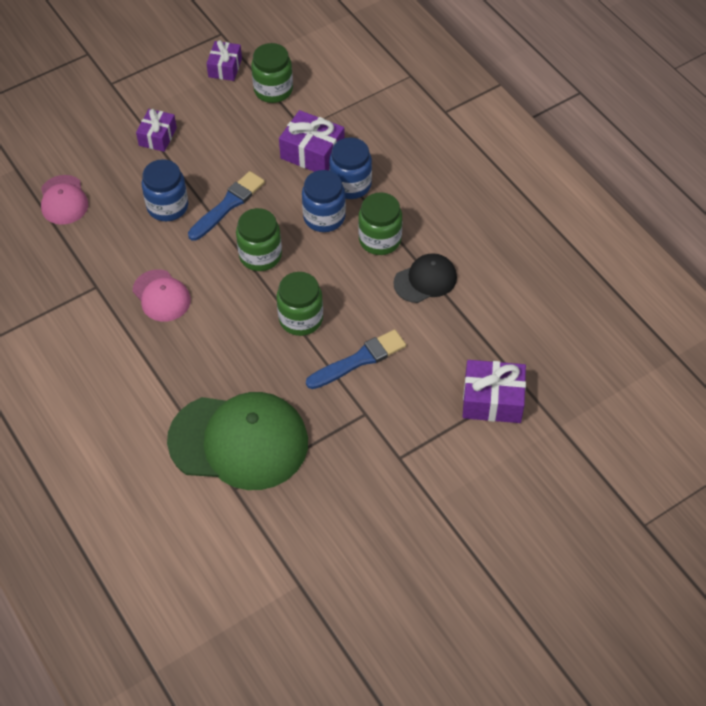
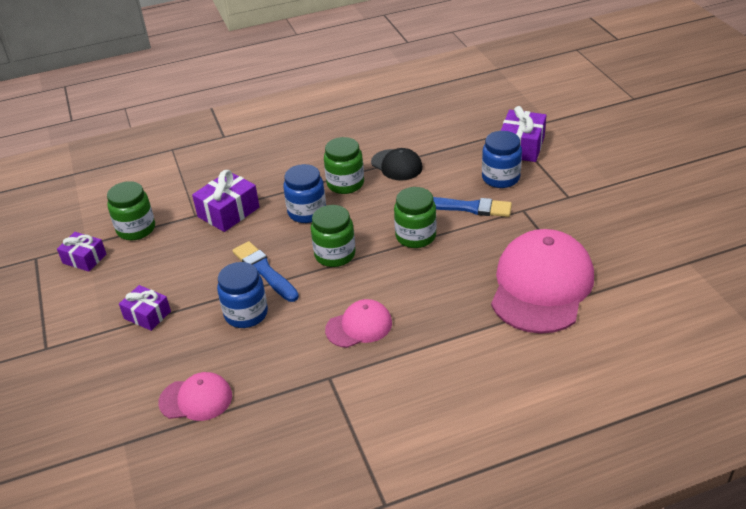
camera: 75 degrees left, 15 degrees down
(239, 441) = (541, 286): green cap -> pink cap
(350, 185) = (277, 193): blue jar -> blue jar (500, 178)
(359, 360) = (468, 207): blue brush -> blue brush turned 120 degrees clockwise
(425, 280) = (396, 165): black cap -> black cap turned 150 degrees clockwise

